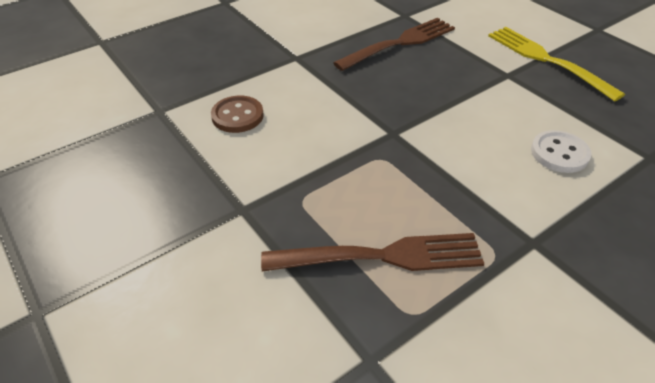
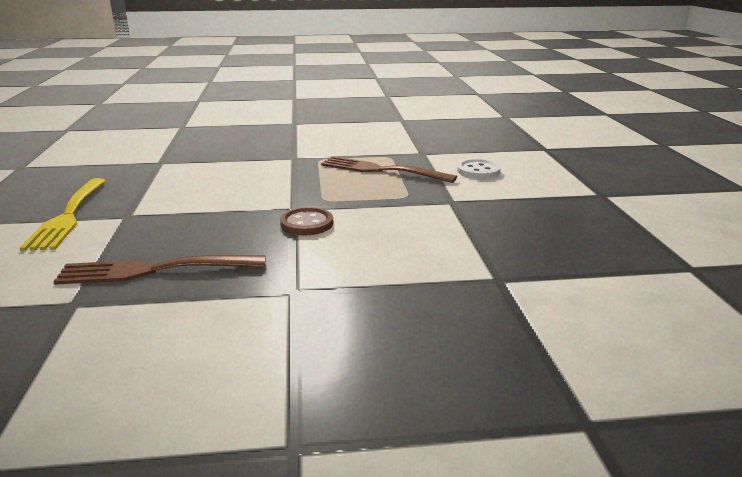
camera: 150 degrees left, 20 degrees down
(237, 116) = (416, 252): brown button -> brown button (307, 224)
(559, 153) = (205, 175): white button -> white button (478, 171)

